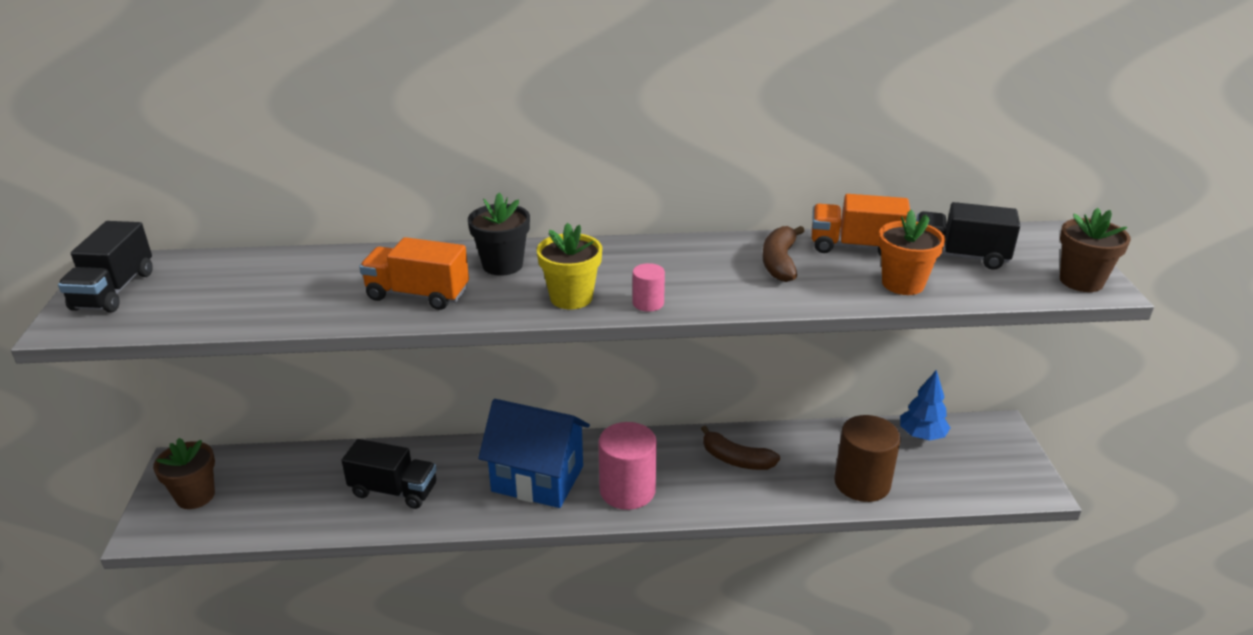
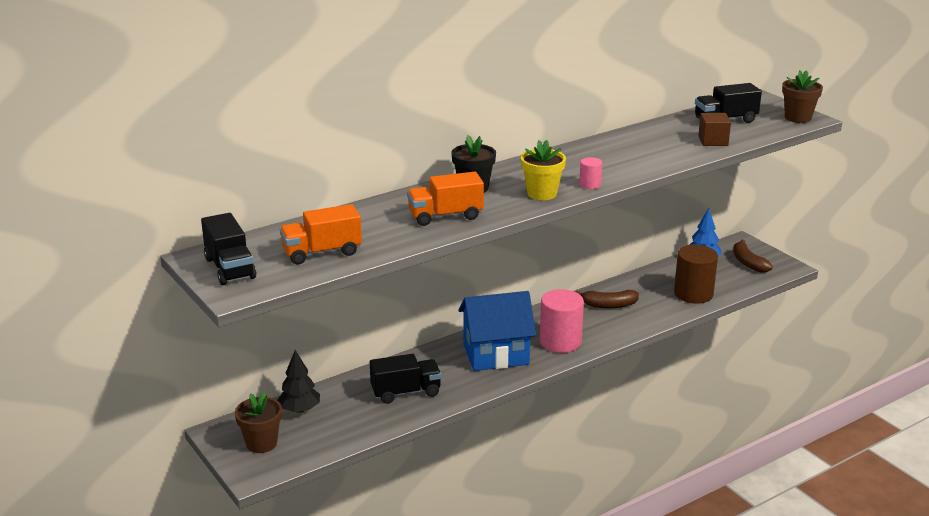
camera: 30 degrees left, 5 degrees down
(273, 468) = (299, 409): none -> black tree
(779, 262) = (634, 147): brown banana -> brown banana (748, 263)
(855, 246) = (665, 128): orange truck -> orange truck (322, 252)
(903, 284) = (713, 141): orange flower pot -> brown cube

